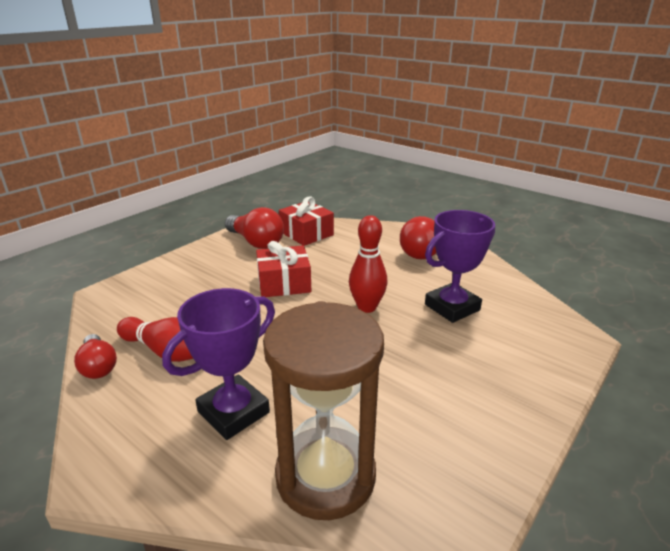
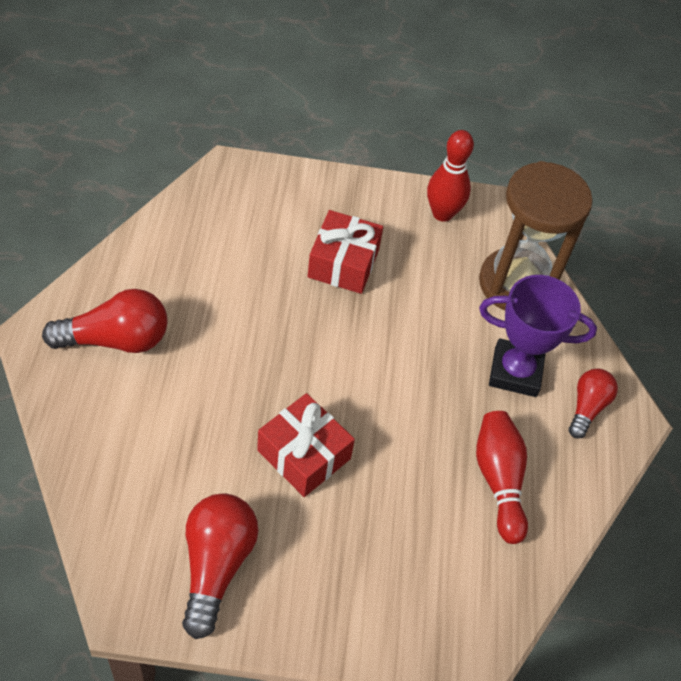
camera: 130 degrees left, 25 degrees up
(98, 366) = (563, 524): red light bulb -> red light bulb (587, 408)
(306, 233) = (143, 512): red gift -> red gift (343, 263)
(367, 307) = (296, 345): red bowling pin -> red bowling pin (442, 213)
(452, 307) = (244, 272): purple trophy -> none

